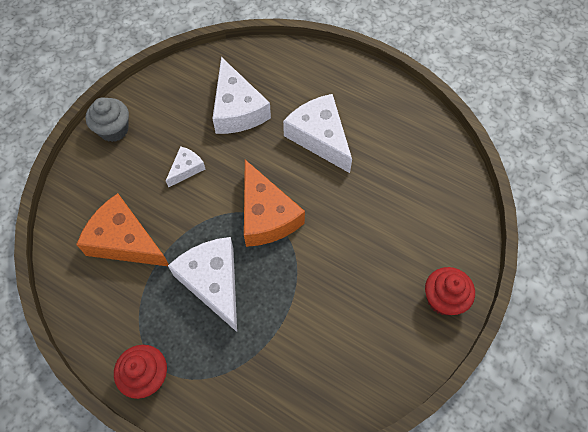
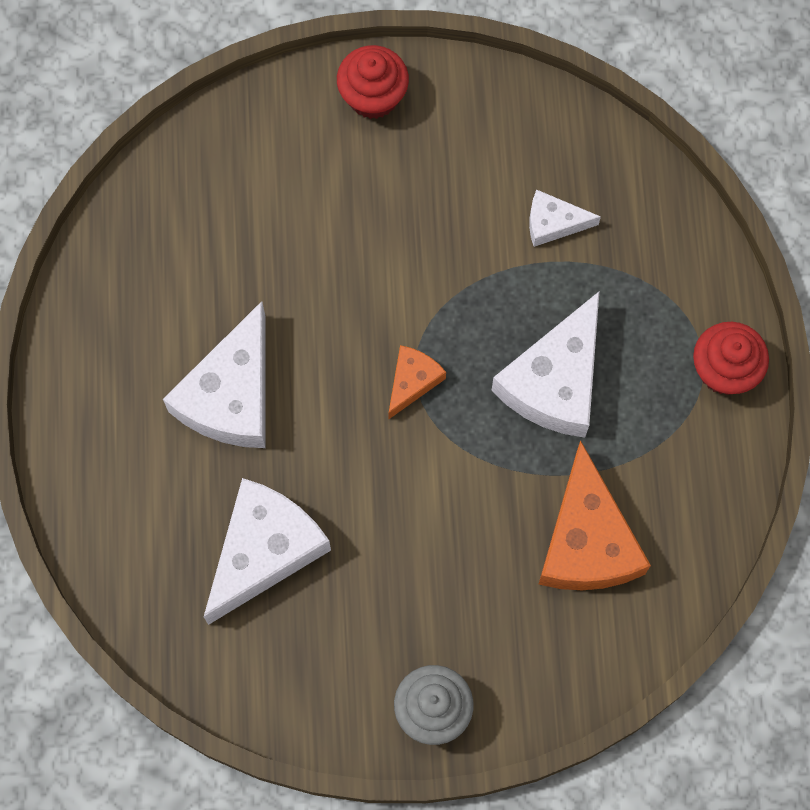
camera: 125 degrees left, 10 degrees up
(186, 169) = (420, 546): white cheese -> white cheese (553, 223)
(266, 215) = (412, 381): orange cheese -> orange cheese, size x0.51

